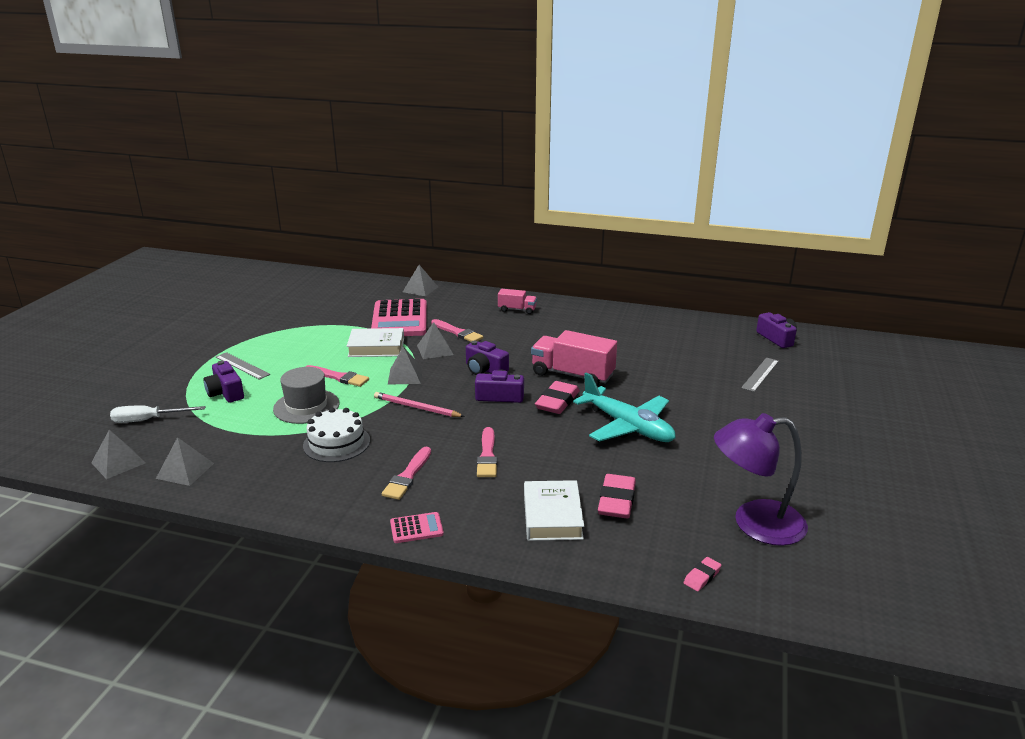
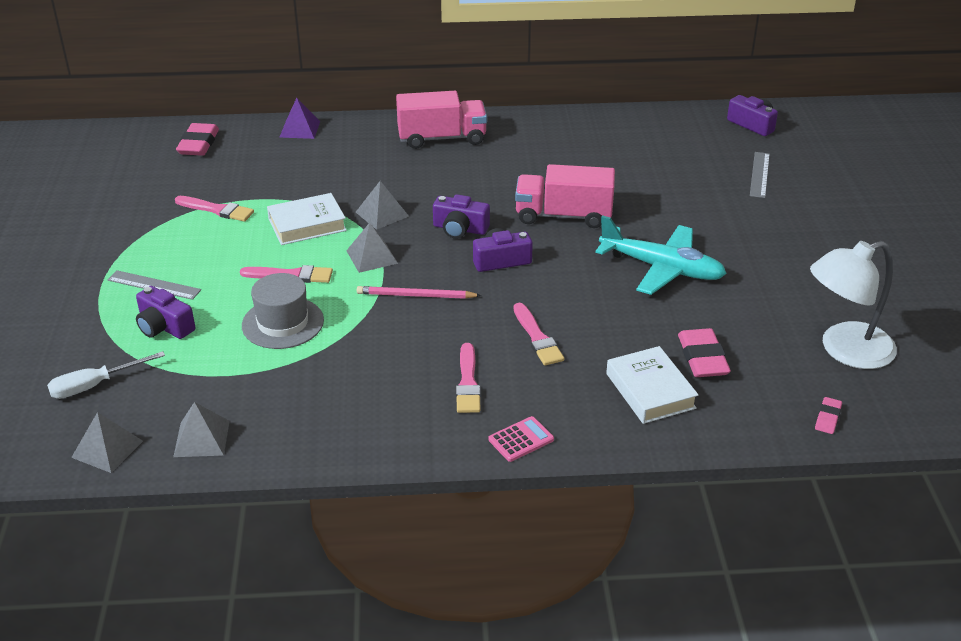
camera: 20 degrees left, 10 degrees up
(336, 443) = (356, 361): white cake -> none
(399, 319) = (306, 179): pink calculator -> none
(420, 289) = (300, 129): grey pyramid -> purple pyramid
(458, 332) = (392, 184): pink brush -> pink brush (217, 210)
(517, 310) = (442, 138): pink truck -> pink truck, size x1.84
(557, 402) = (569, 254): pink eraser -> pink eraser (198, 144)
(754, 523) = (844, 350): purple lamp -> white lamp

